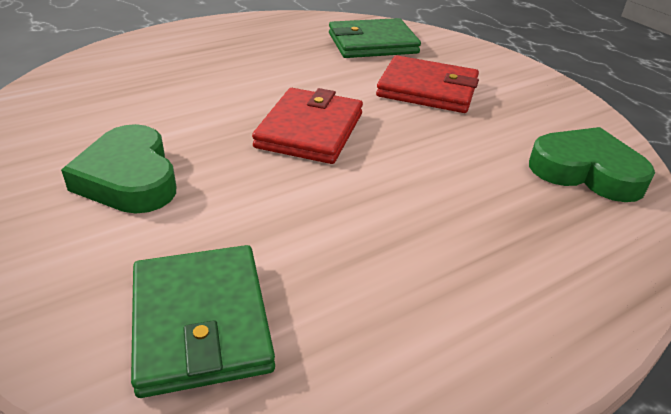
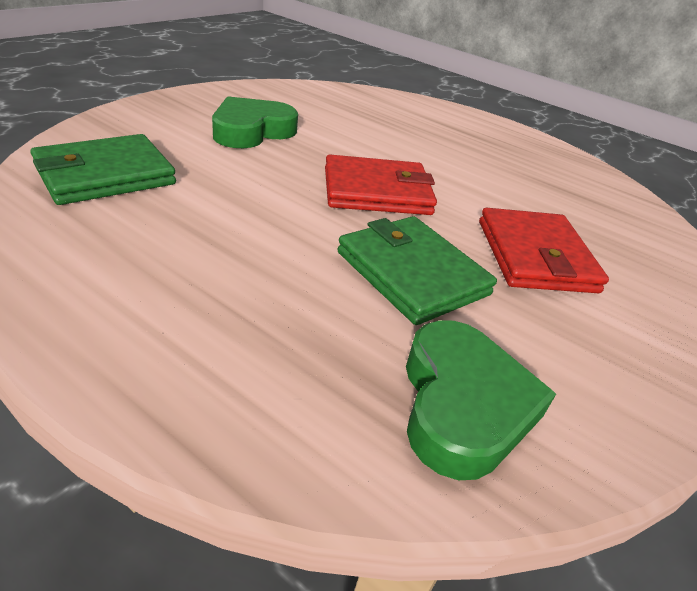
camera: 65 degrees right, 0 degrees up
(372, 43) = (597, 212): green wallet -> green wallet (412, 273)

